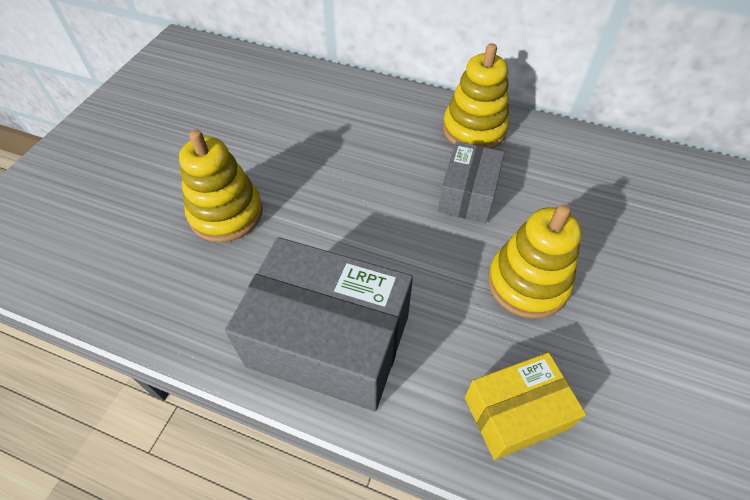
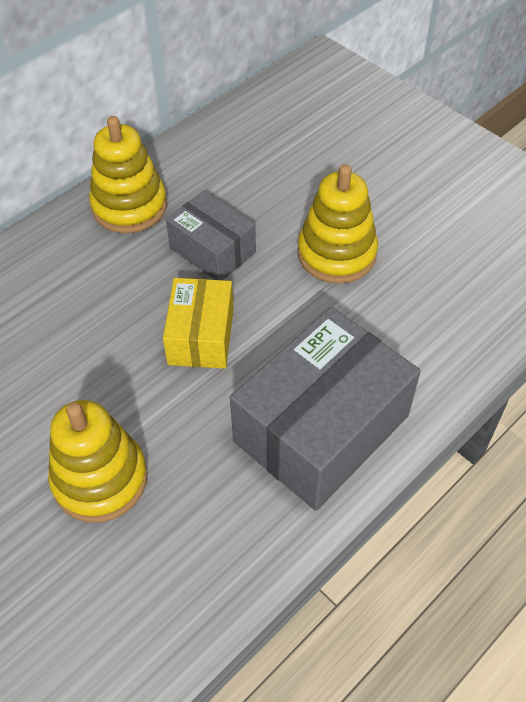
camera: 65 degrees left, 0 degrees up
(515, 413) = (449, 318): yellow box -> yellow box (201, 336)

